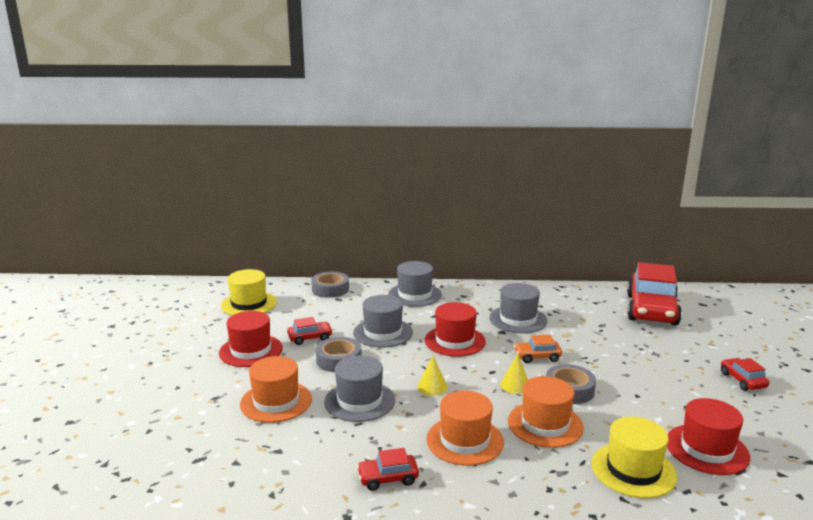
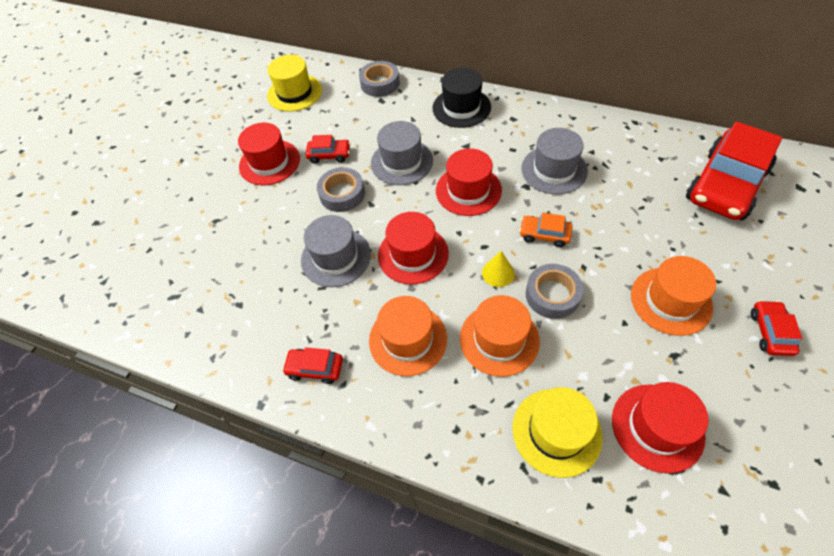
camera: 25 degrees right, 35 degrees up
(276, 401) = (263, 239): orange hat -> orange hat (670, 301)
(414, 295) = (461, 107): grey hat -> black hat
(432, 387) = (413, 254): yellow cone -> red hat

